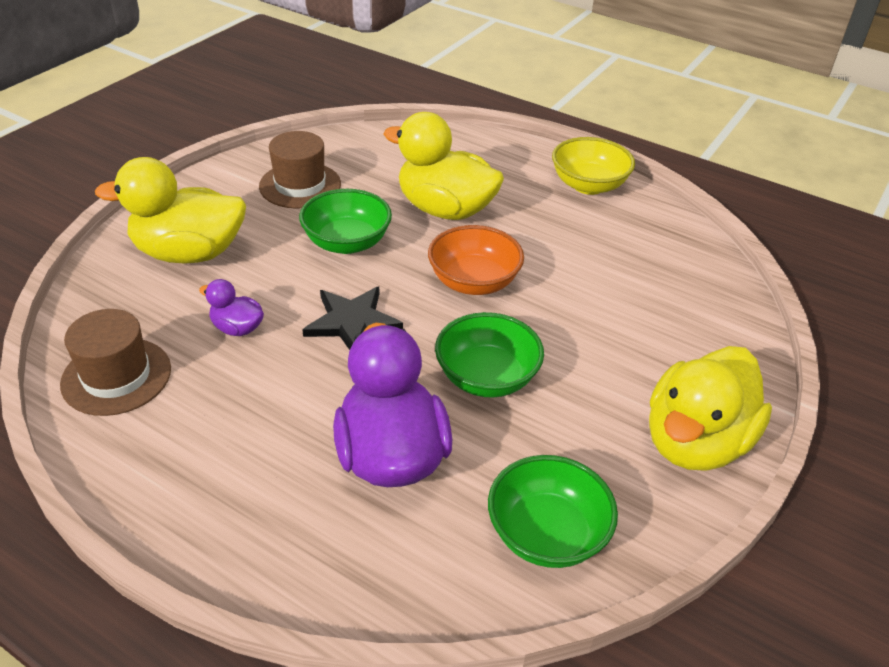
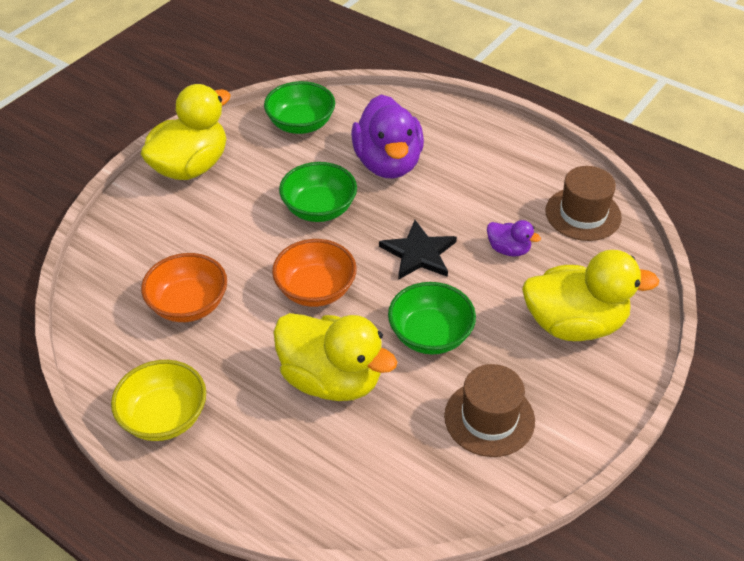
camera: 175 degrees left, 5 degrees up
(609, 267) = (188, 305): none -> orange bowl

